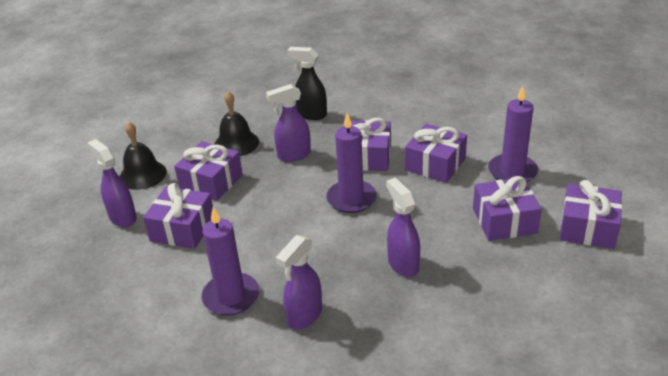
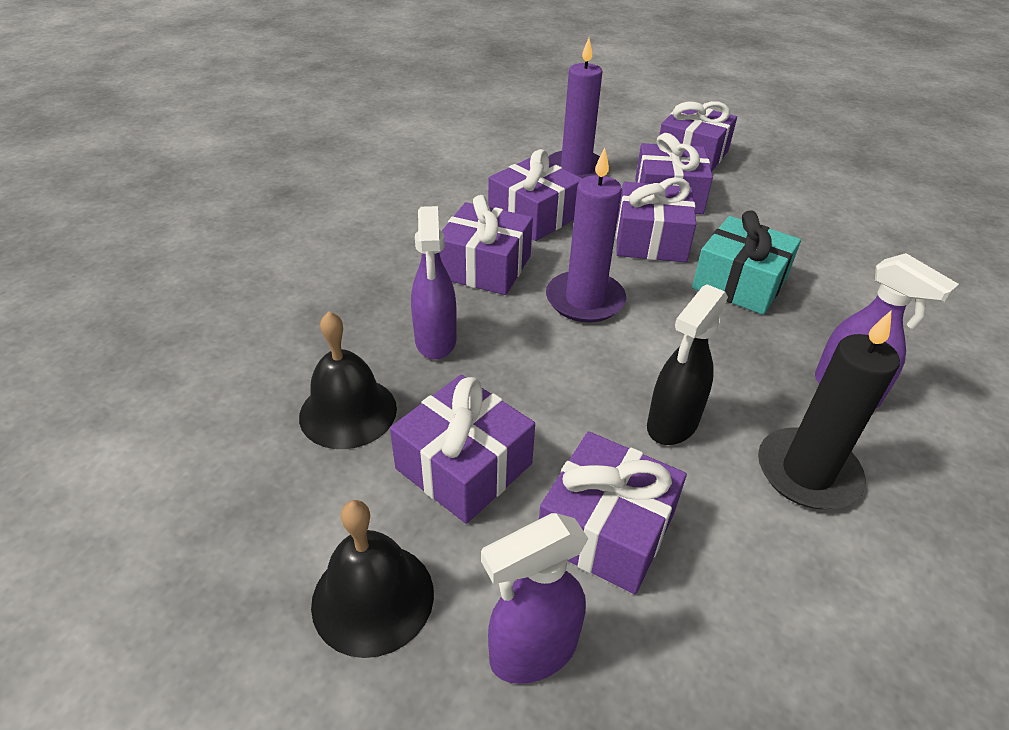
camera: 80 degrees left, 5 degrees up
(231, 296) = (807, 472): purple candle -> black candle
(311, 114) = (321, 301): black spray bottle -> black spray bottle (672, 424)
(403, 264) = (739, 283): purple spray bottle -> turquoise gift
(435, 218) = (651, 240): none -> purple gift

